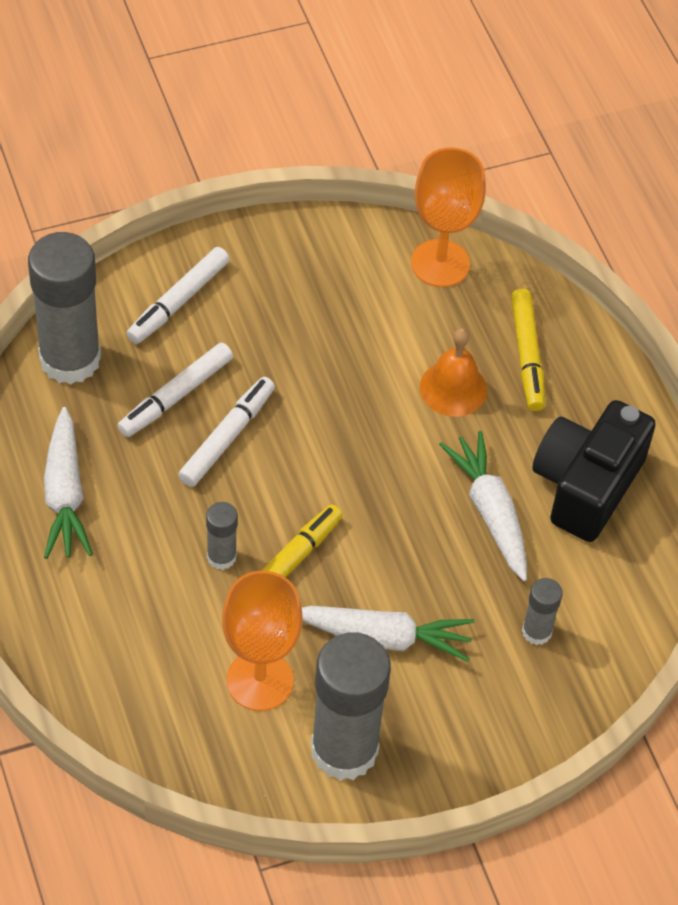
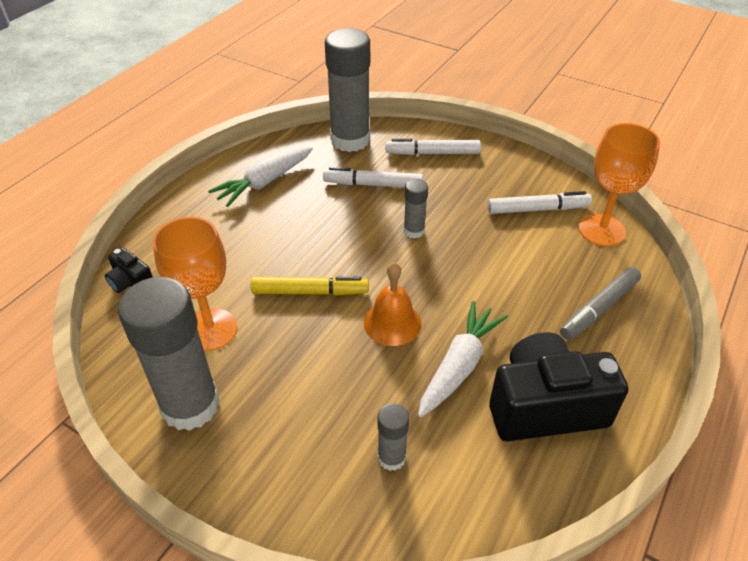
camera: 55 degrees right, 10 degrees down
(117, 715) = (131, 282): none -> black camera
(221, 557) = (285, 261): grey glue stick -> grey glue stick (414, 231)
(227, 437) = (370, 217): white marker -> white marker (537, 209)
(384, 638) = (301, 371): white carrot -> none
(453, 388) = (526, 289): orange bell -> orange bell (392, 323)
(527, 355) = (599, 309): yellow marker -> grey marker

